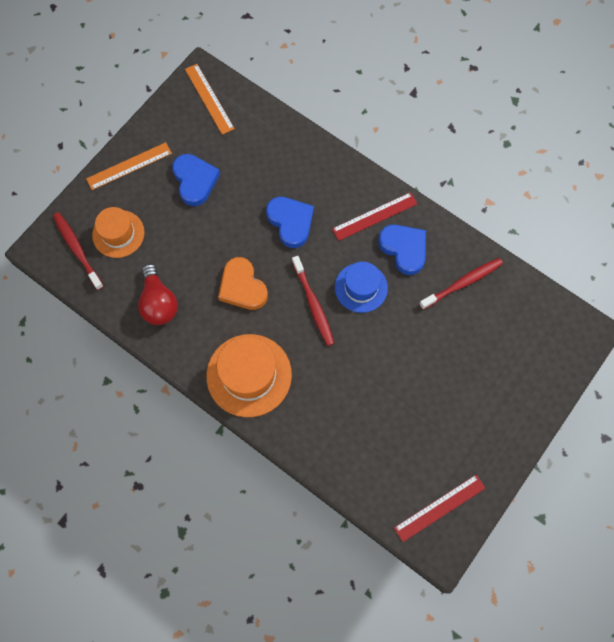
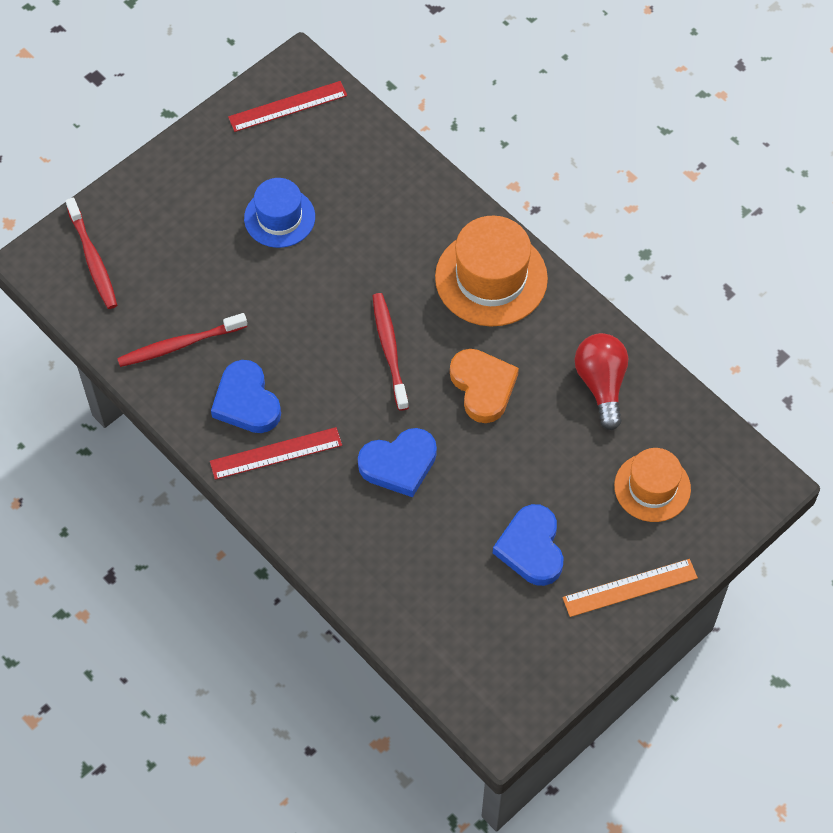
camera: 170 degrees left, 10 degrees down
(77, 249) = (713, 474): red toothbrush -> red toothbrush (93, 259)
(209, 98) = (492, 680): orange ruler -> none
(290, 222) = (399, 464): blue heart -> blue heart turned 90 degrees counterclockwise
(361, 287) = (319, 361): blue hat -> blue hat (279, 217)

